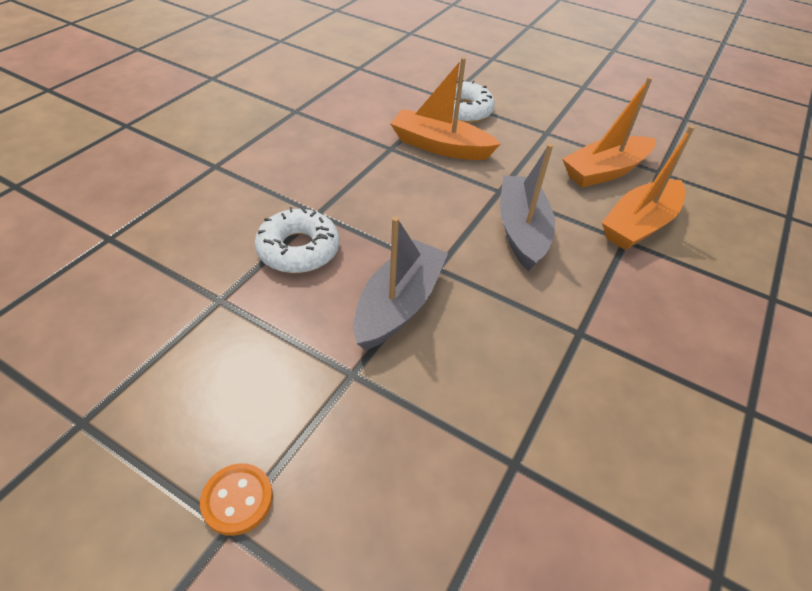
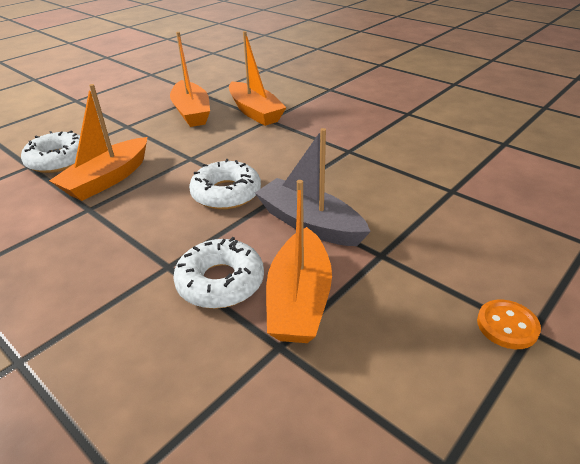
camera: 75 degrees left, 10 degrees down
(277, 307) = (299, 299): none -> orange boat
(439, 230) = (226, 193): none -> white donut
(521, 230) = (243, 156): grey boat -> none

